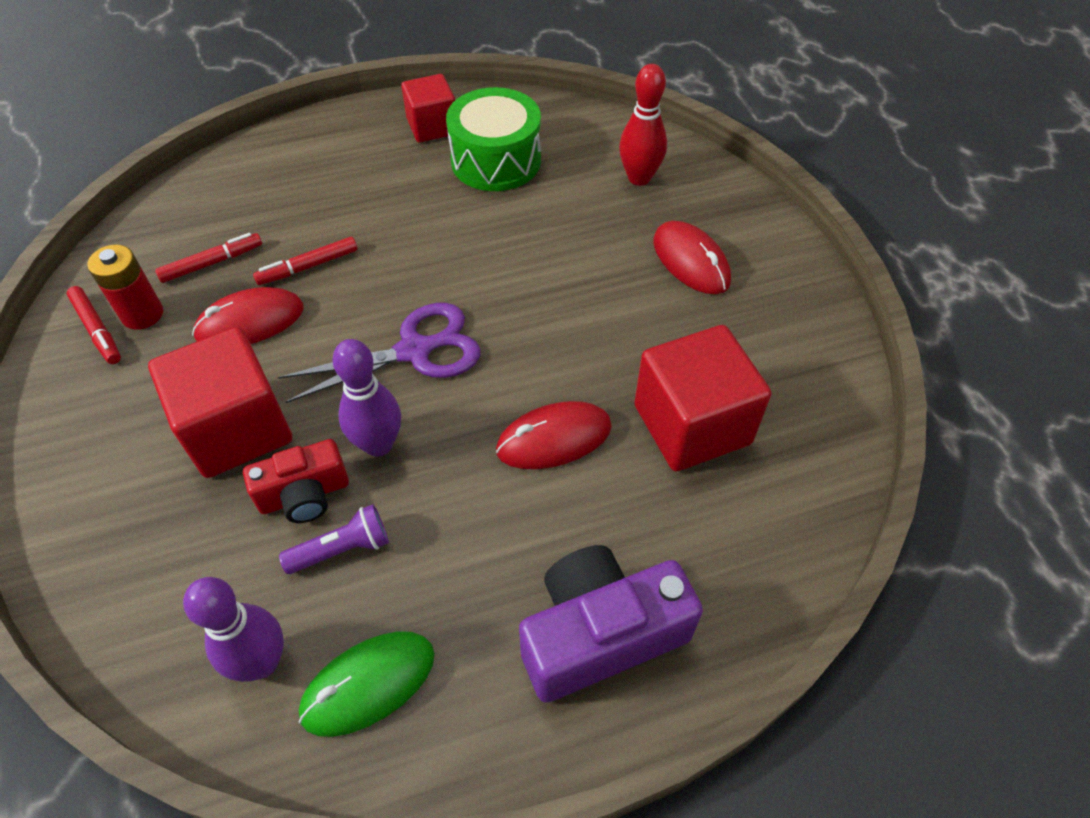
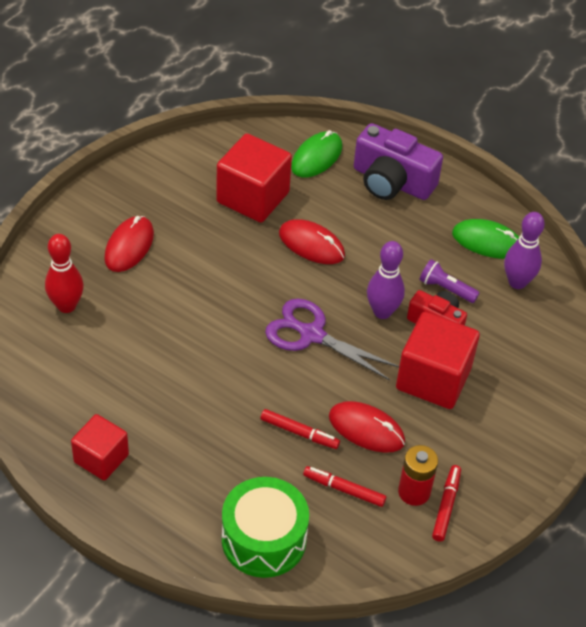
camera: 130 degrees left, 5 degrees down
(496, 161) = (110, 395): green drum -> green drum (264, 539)
(727, 559) = (316, 157): none -> green mouse

